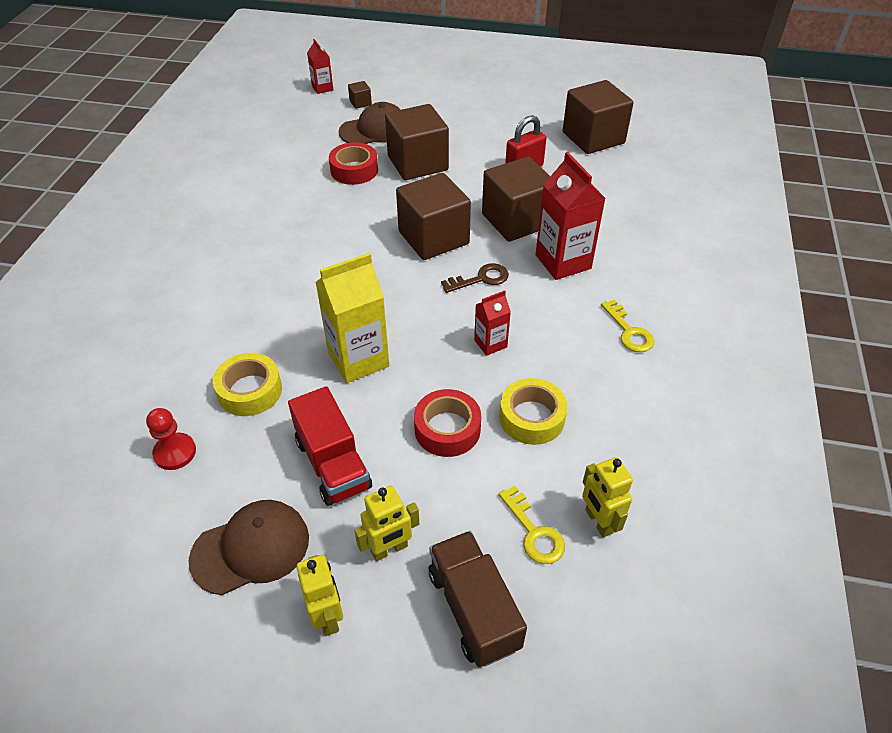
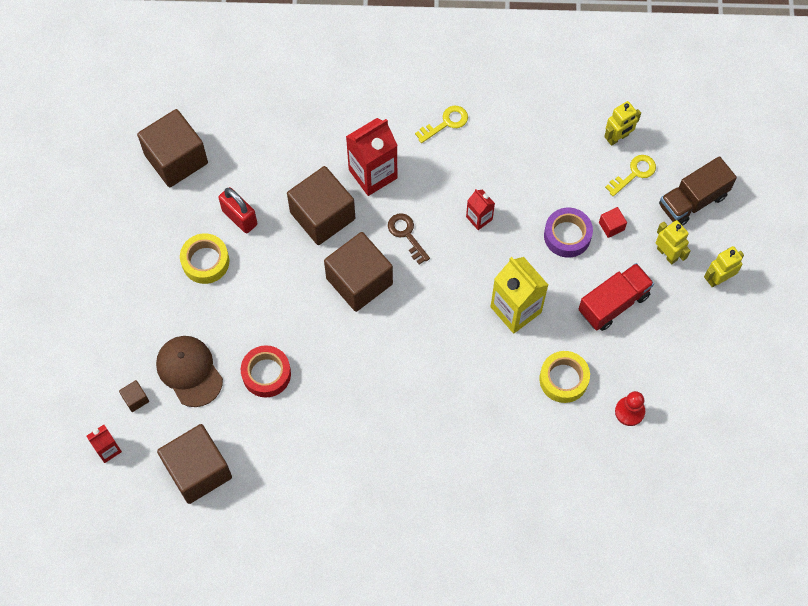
camera: 100 degrees left, 20 degrees up
(251, 548) = (687, 335): brown cap -> none
(417, 163) = (245, 316): brown cube -> brown cube (198, 470)
(447, 429) = (567, 235): red tape -> purple tape
(451, 484) = (611, 226): none -> red cube
(532, 417) = (544, 183): yellow tape -> yellow tape (205, 261)

